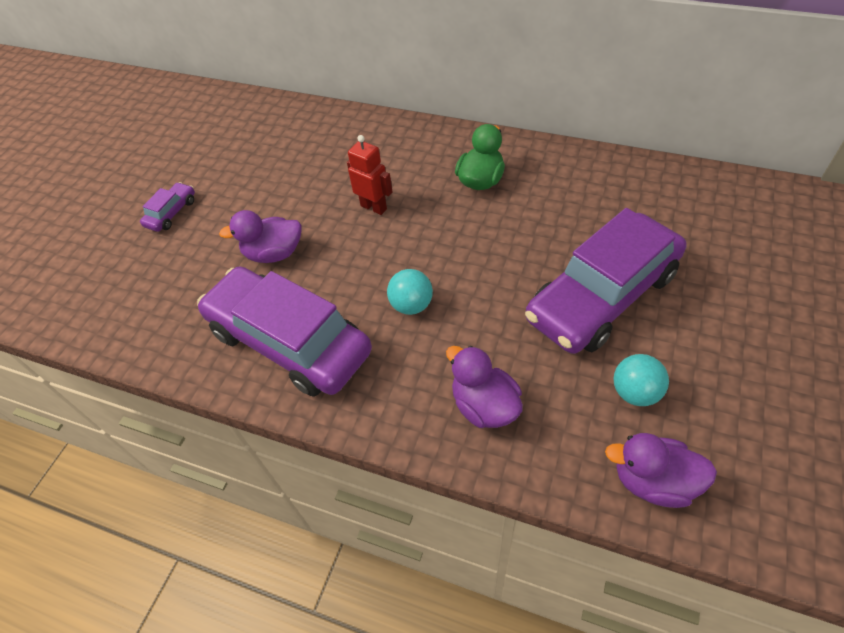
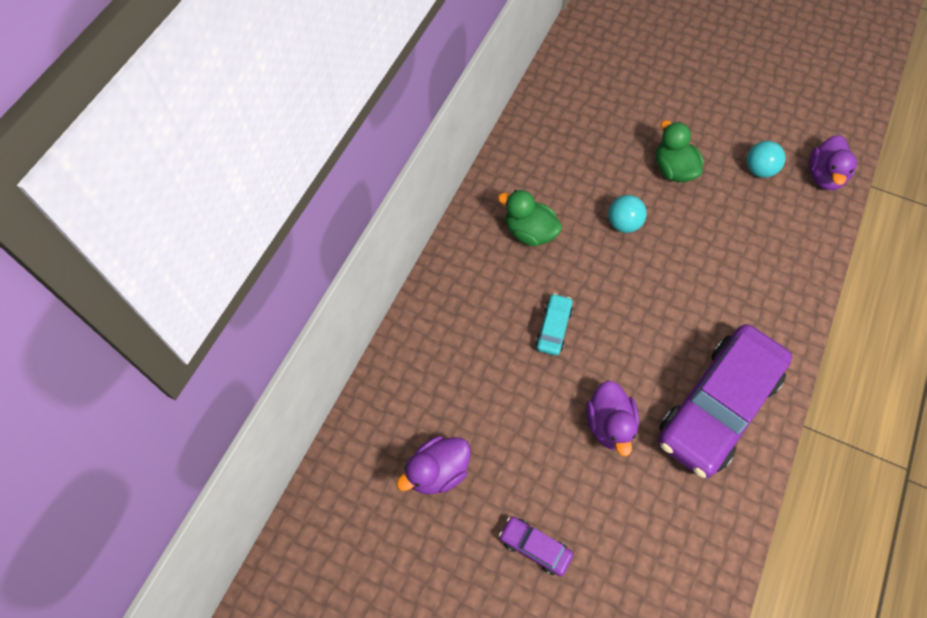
camera: 90 degrees left, 10 degrees up
(374, 207) = (553, 328): red robot -> turquoise car
(411, 305) = (679, 304): turquoise ball -> turquoise ball (623, 224)
(484, 405) = (774, 262): purple duck -> purple duck (437, 471)
(602, 296) = (673, 170): purple car -> green duck

